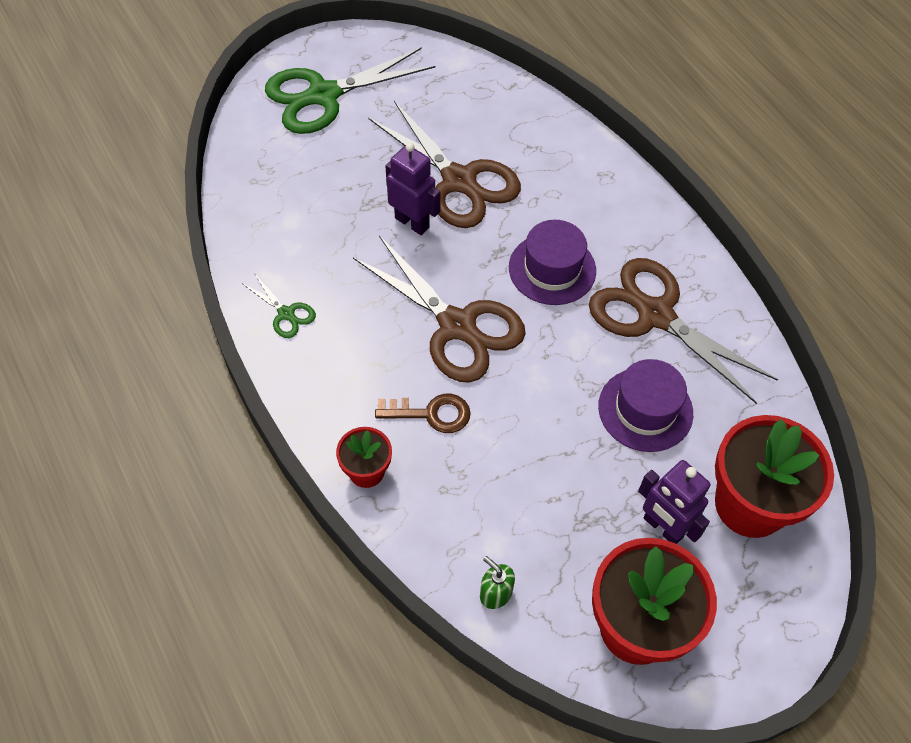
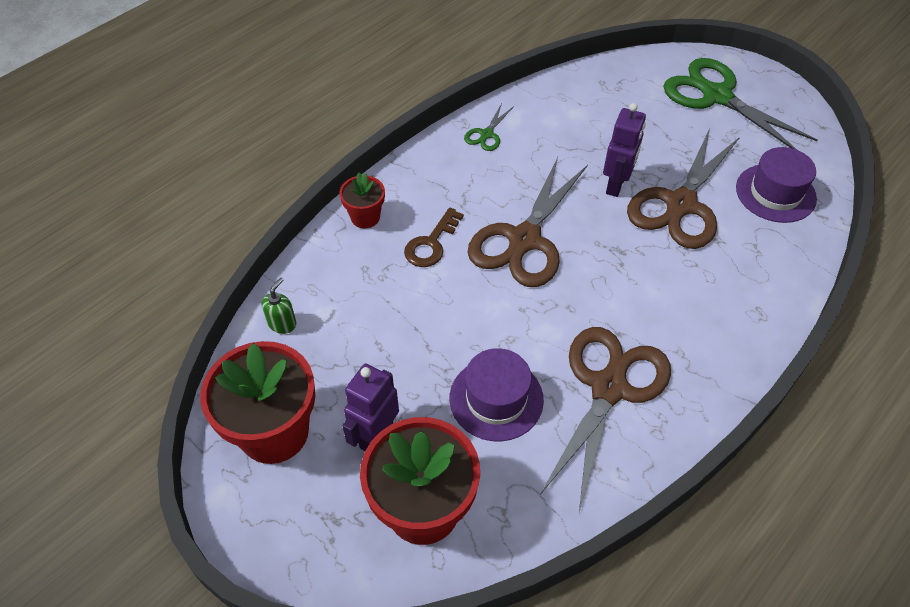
camera: 75 degrees right, 5 degrees down
(431, 413) = (431, 243): brown key -> brown key turned 45 degrees clockwise
(552, 269) = (620, 294): purple hat -> purple hat (775, 193)

